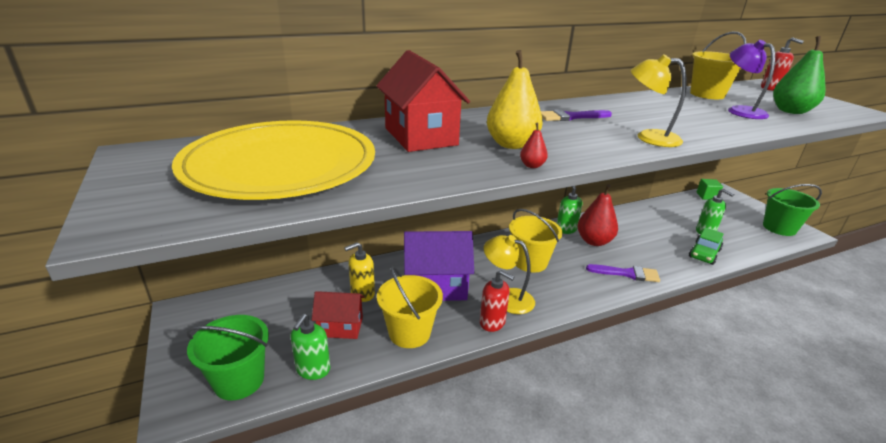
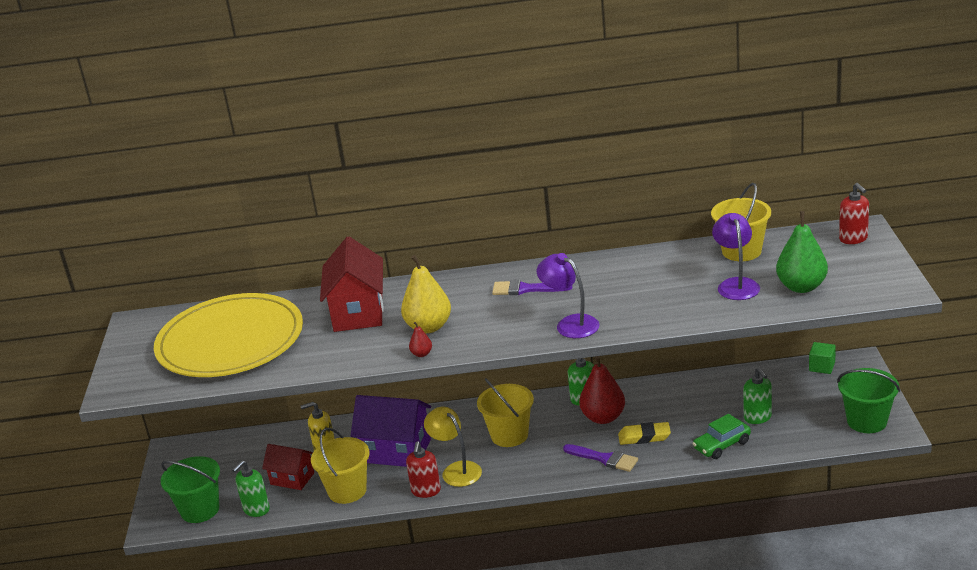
camera: 25 degrees right, 0 degrees up
(492, 322) = (426, 491): red soap dispenser -> red soap dispenser turned 45 degrees clockwise
(640, 253) = (644, 437): none -> yellow eraser
(649, 137) = (570, 324): yellow lamp -> purple lamp

